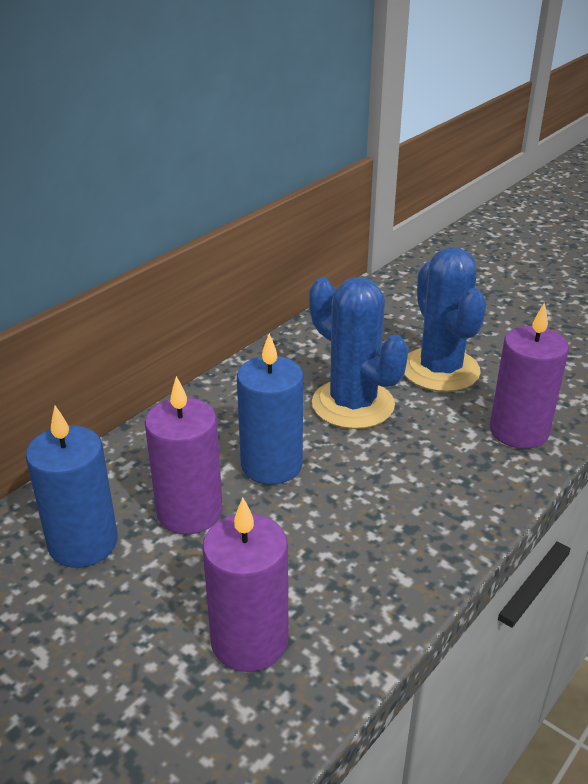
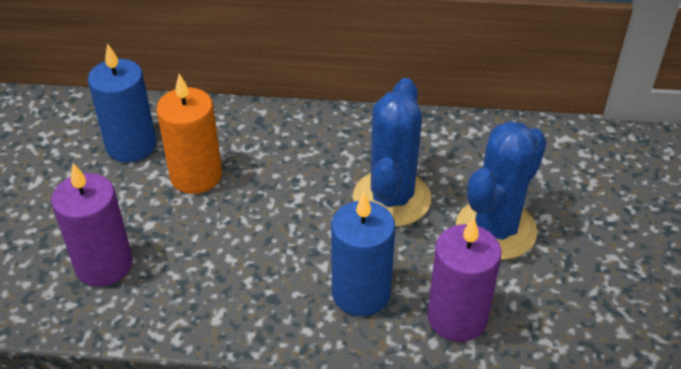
camera: 55 degrees right, 10 degrees up
(189, 512) = (196, 176): purple candle -> orange candle
(271, 465) = (278, 190): blue candle -> blue candle (361, 293)

